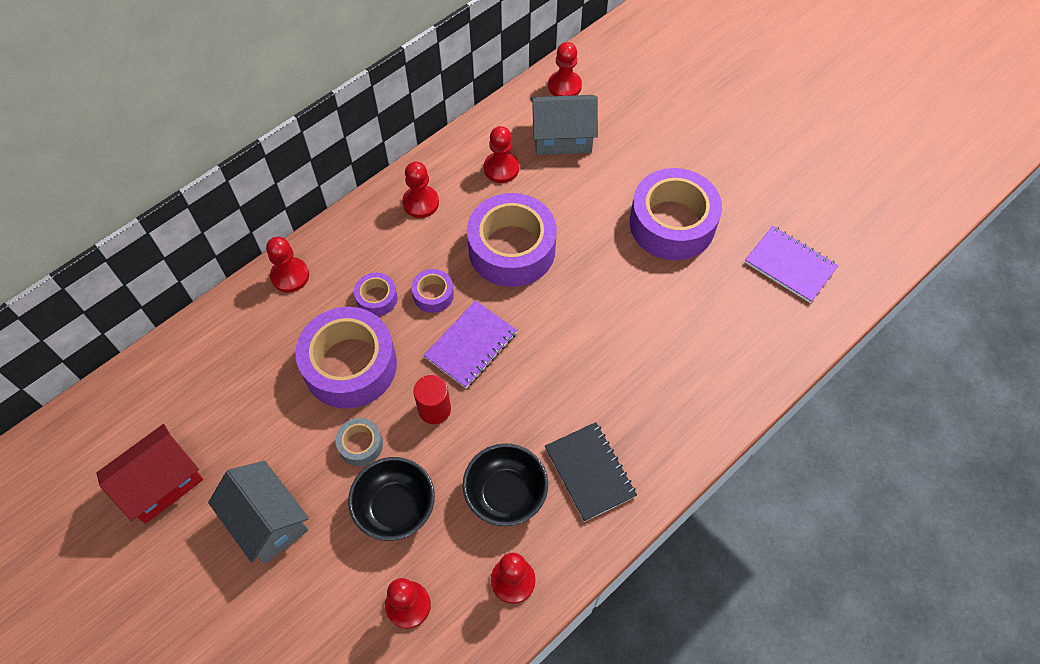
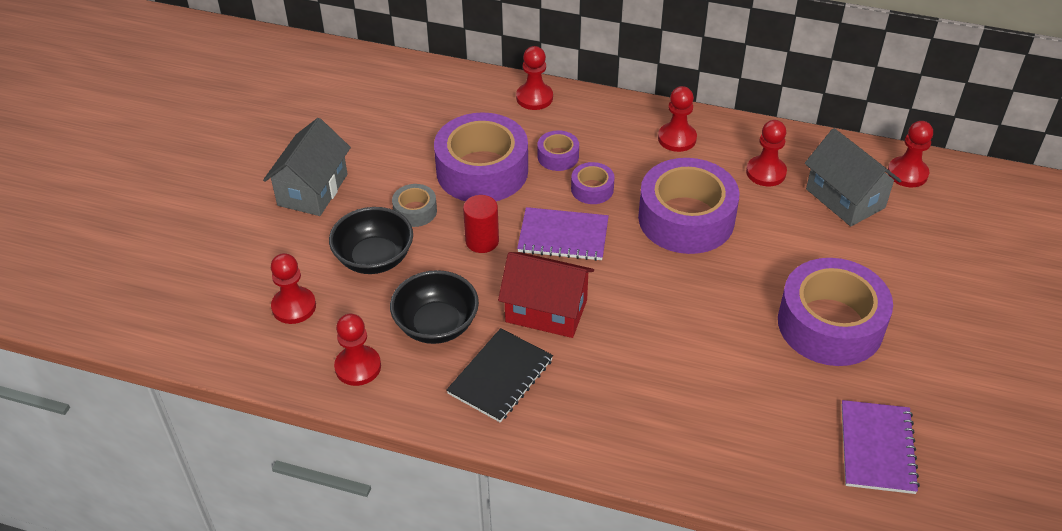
camera: 60 degrees right, 15 degrees down
(161, 483) = (305, 119): red house -> red house (546, 311)

